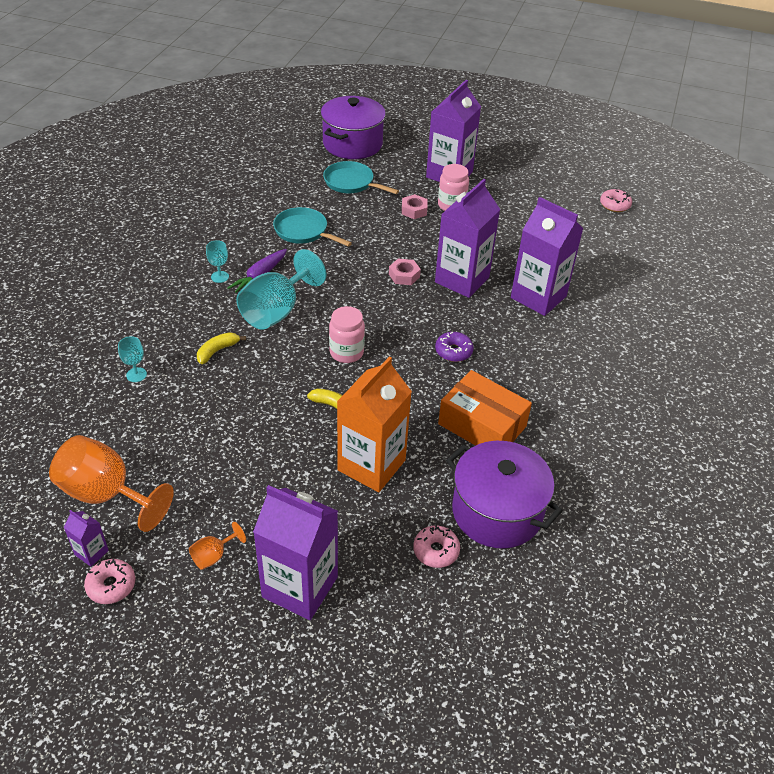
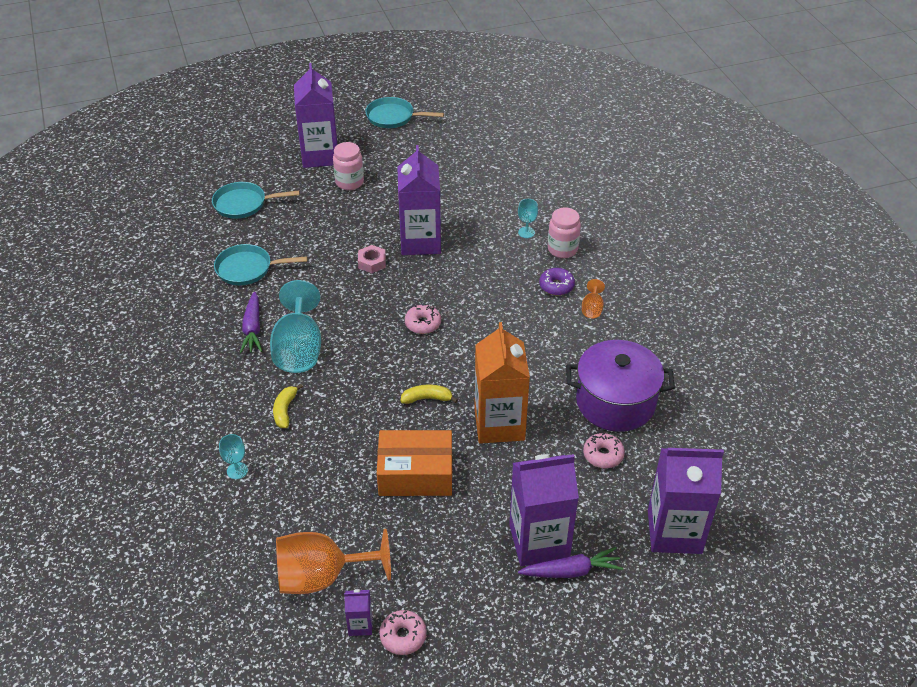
camera: 35 degrees left, 0 degrees up
(213, 555) = (455, 563): orange goblet -> orange goblet (592, 308)
(220, 277) = (217, 348): turquoise goblet -> turquoise goblet (526, 232)
(299, 632) = (571, 571): none -> purple carrot
(346, 352) = (391, 350): pink jar -> pink jar (562, 249)
(352, 144) = (206, 167): purple pot -> none
(414, 210) = (323, 202): pink nut -> none
(453, 351) = (471, 303): purple donut -> purple donut (556, 286)
(482, 425) = (546, 347): orange box -> orange box (415, 474)
(538, 297) = (490, 225): purple carton -> purple carton (674, 532)
(542, 172) = (393, 117): none -> turquoise pan
(614, 205) = (475, 119): pink donut -> pink donut (423, 323)

